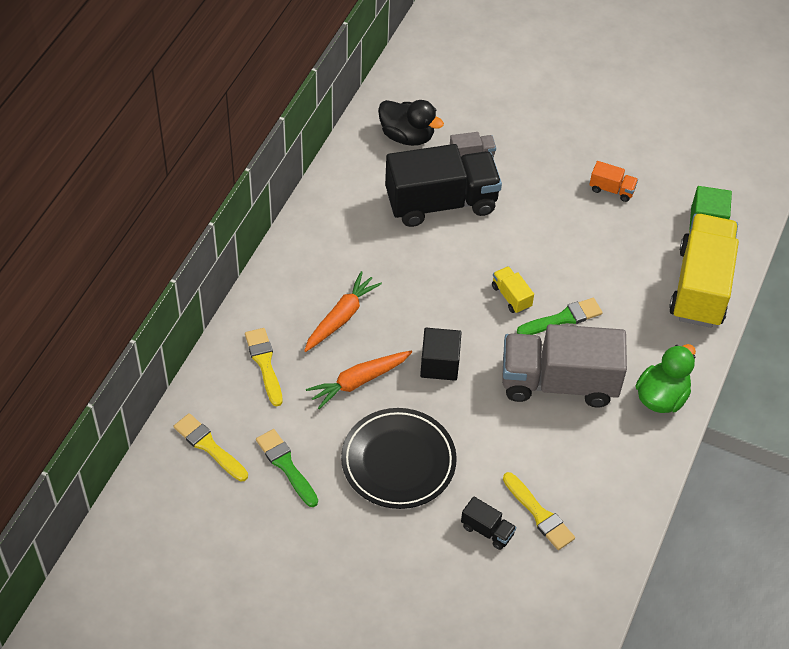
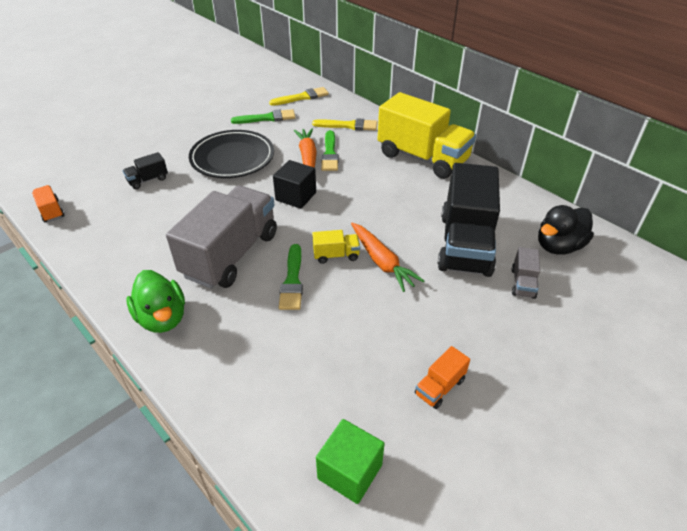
camera: 115 degrees right, 10 degrees down
(340, 361) = (330, 154): none -> green brush
(341, 317) = (368, 163): orange carrot -> orange carrot (382, 262)
(539, 514) = (134, 206): yellow brush -> none
(593, 597) = (51, 211): none -> orange truck
(700, 286) = (261, 414): yellow truck -> yellow truck (422, 158)

